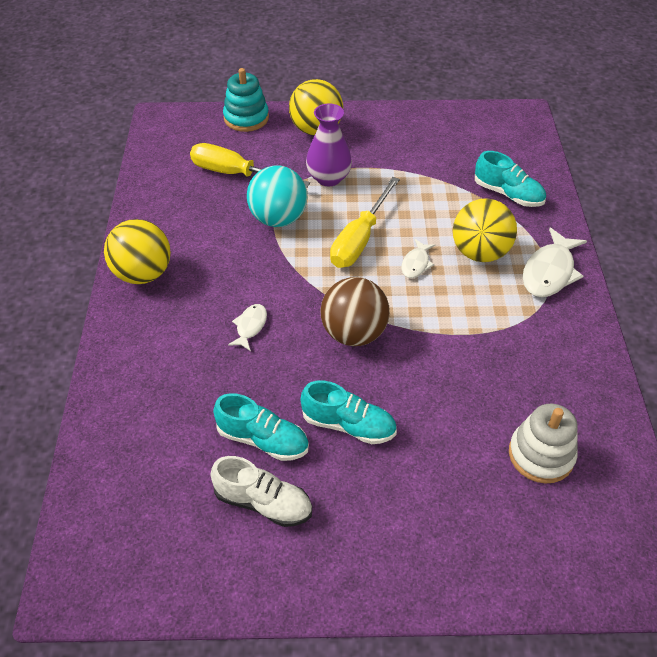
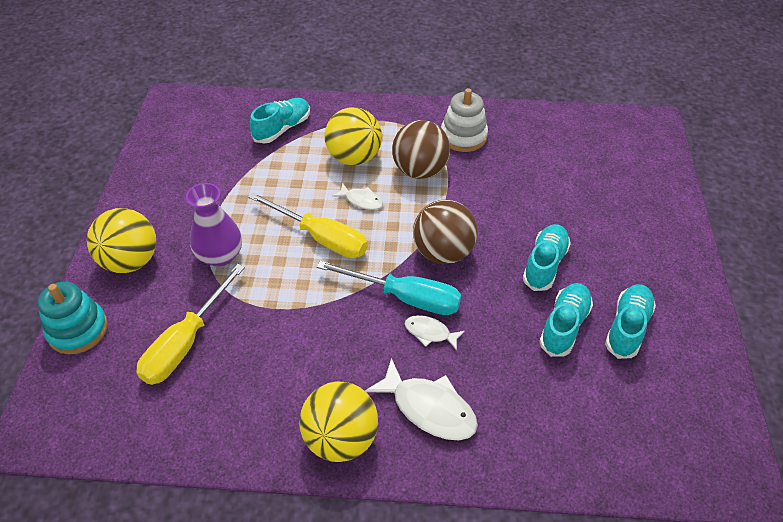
camera: 85 degrees left, 0 degrees up
(263, 502) = (627, 327): white shoe -> turquoise shoe
(278, 219) = (275, 303): turquoise ball -> none
(291, 306) = (405, 297): none -> turquoise screwdriver
(474, 308) = (420, 171): none -> brown ball
(541, 455) = (564, 156): white stacking toy -> white stacking toy (463, 136)
(549, 272) = (383, 120): white fish -> white fish (429, 408)

